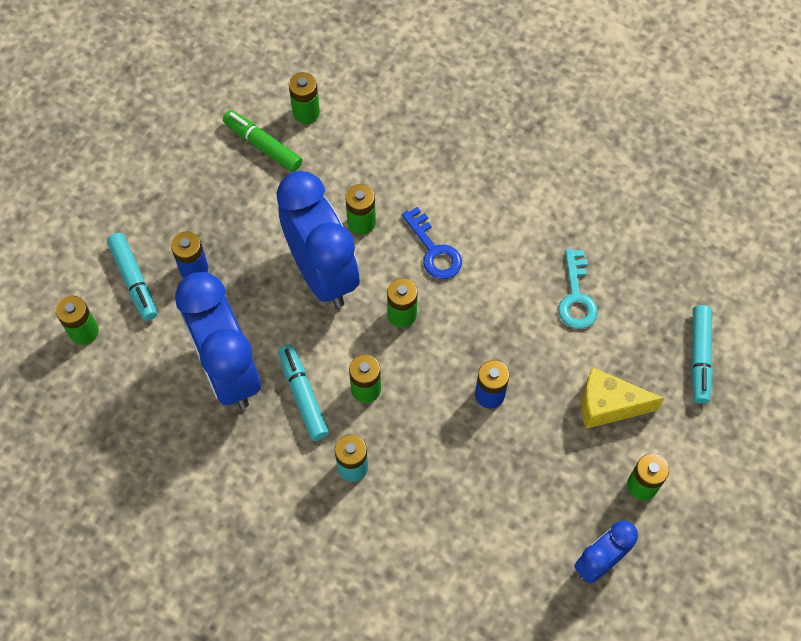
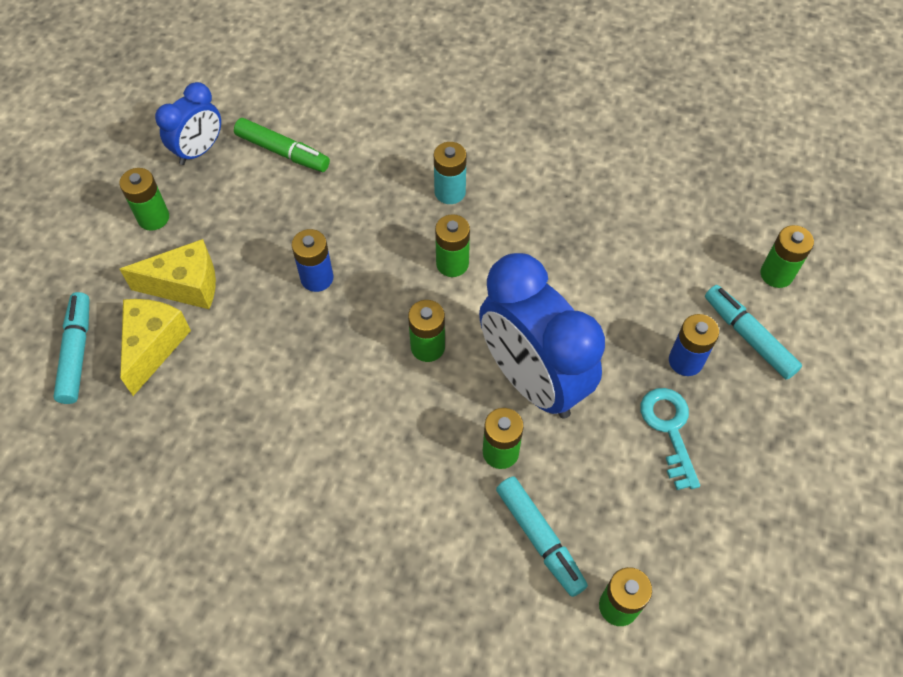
camera: 170 degrees right, 5 degrees down
(228, 370) = (604, 259): blue clock -> none
(263, 145) = (661, 541): green marker -> green marker (283, 152)
(303, 396) = (517, 247): turquoise marker -> turquoise marker (540, 538)
(434, 250) = (402, 430): blue key -> none
(576, 297) = (221, 400): turquoise key -> turquoise key (669, 429)
(634, 352) = (154, 346): none -> yellow cheese

